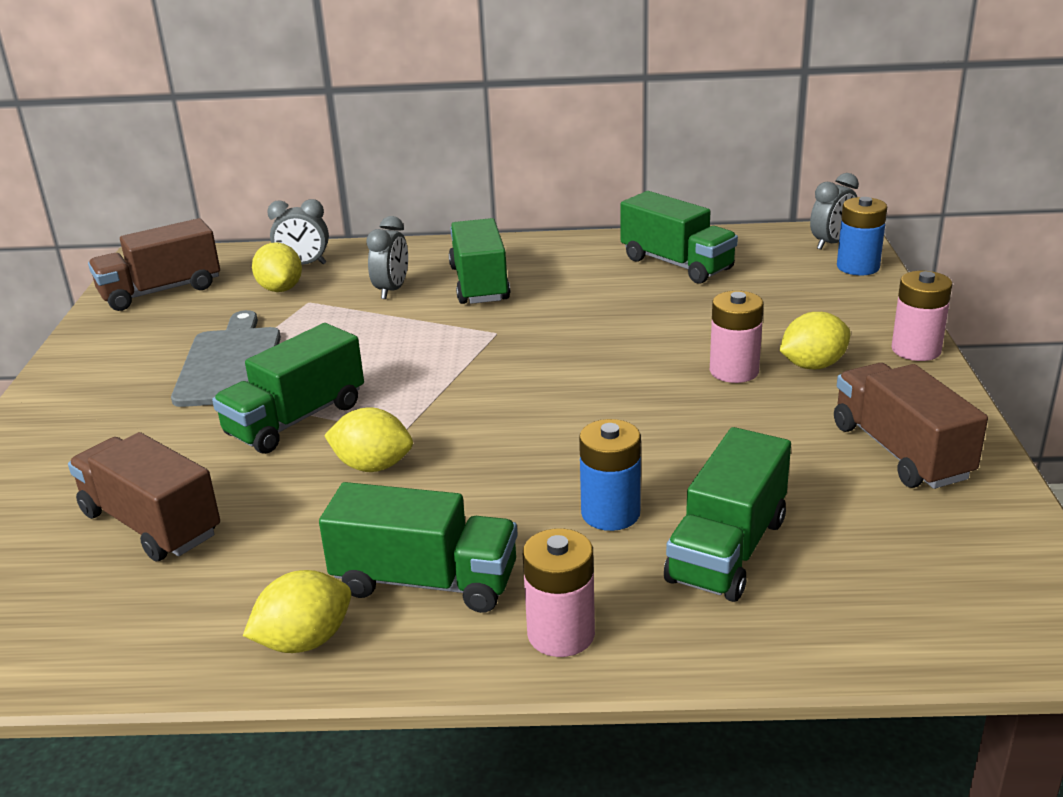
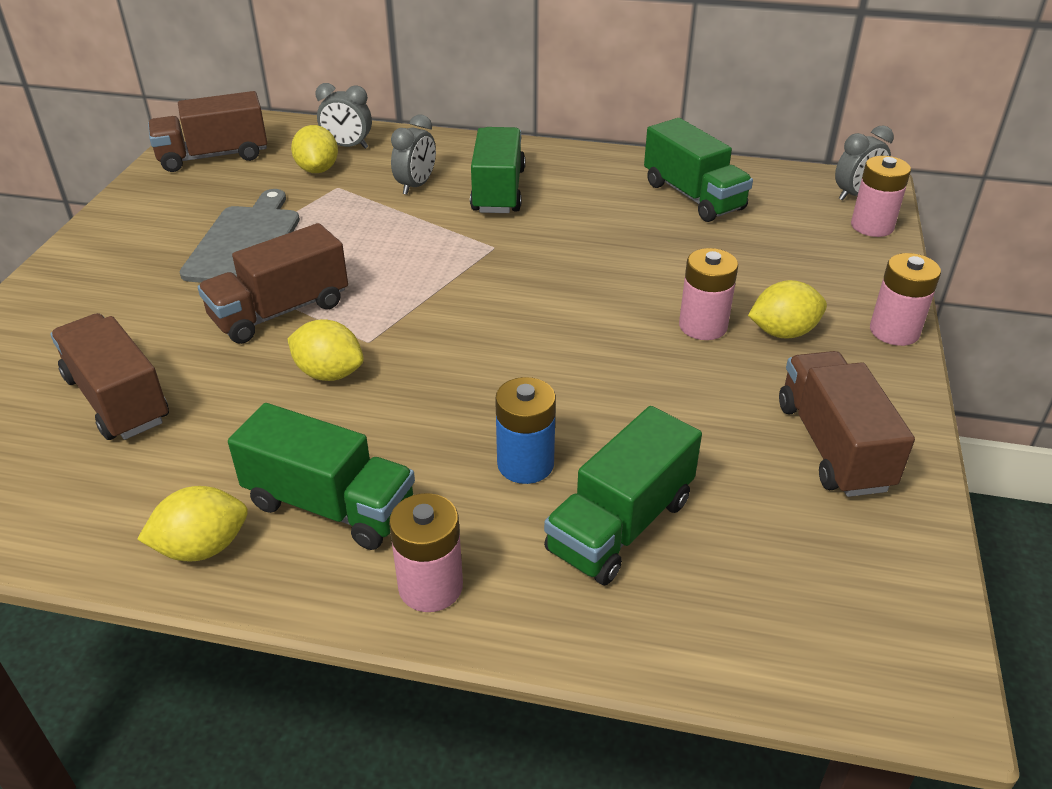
camera: 10 degrees right, 10 degrees up
(295, 419) = (280, 311): green truck -> brown truck
(858, 267) = (872, 226): blue battery -> pink battery

